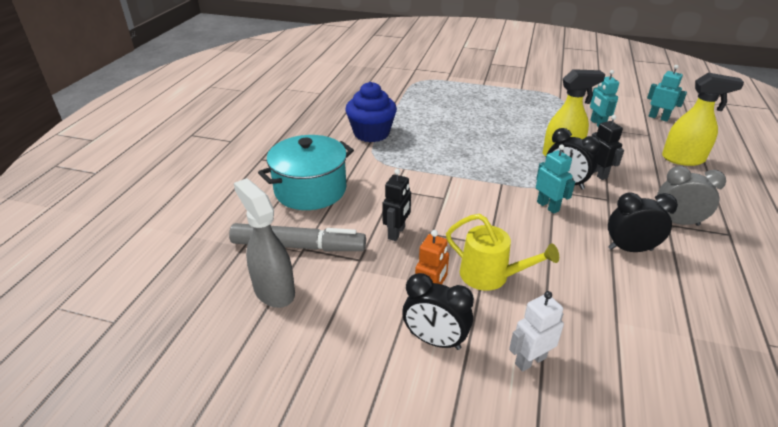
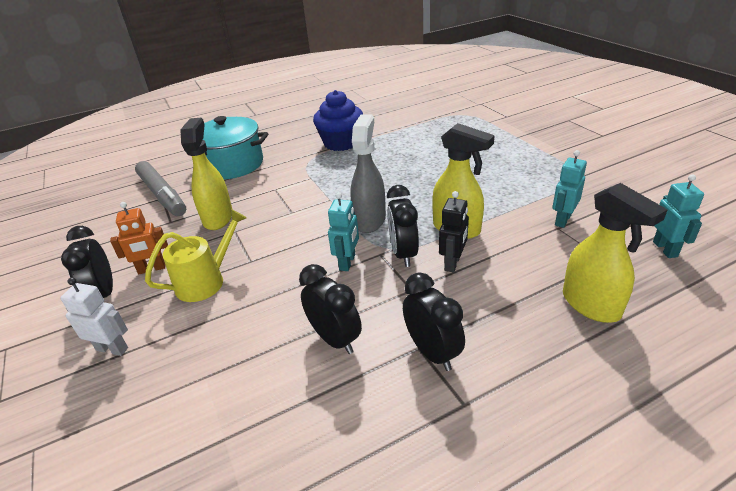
camera: 50 degrees right, 0 degrees up
(274, 290) = (108, 212): grey spray bottle -> grey spray bottle (370, 220)
(397, 233) = (218, 218): black robot -> yellow spray bottle
(490, 276) = (205, 281): yellow watering can -> yellow watering can turned 120 degrees counterclockwise
(677, 222) = (432, 352): grey clock -> black clock

